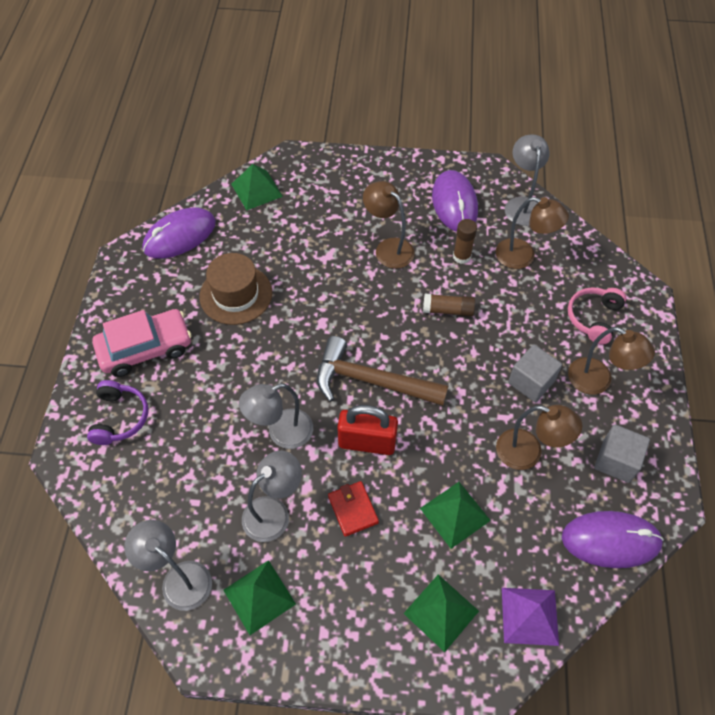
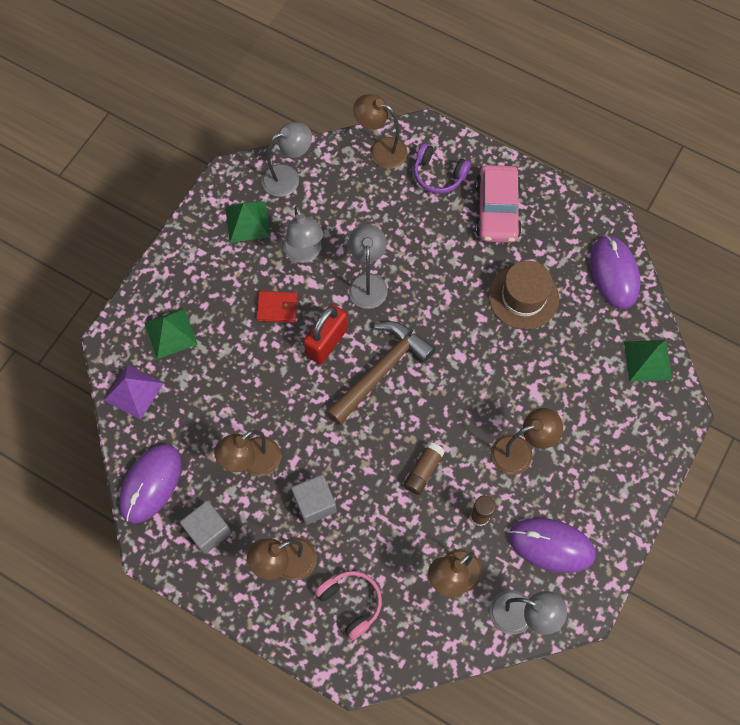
camera: 115 degrees right, 10 degrees up
(105, 490) = (381, 150): none -> brown lamp
(455, 514) = (234, 378): green pyramid -> none

